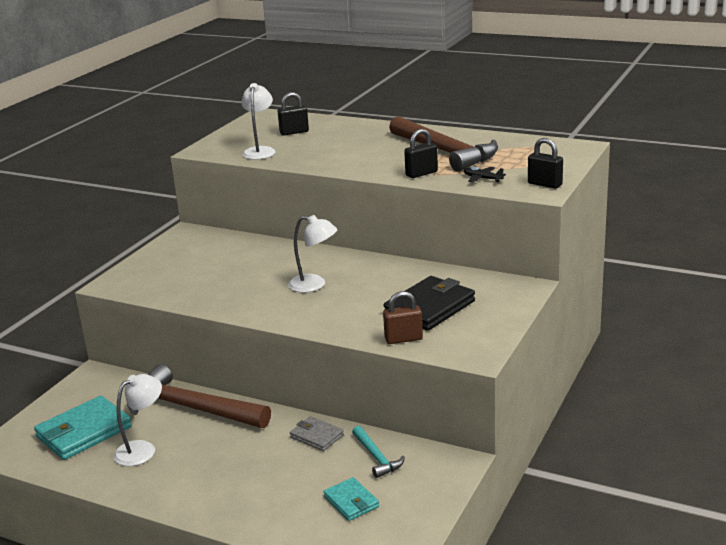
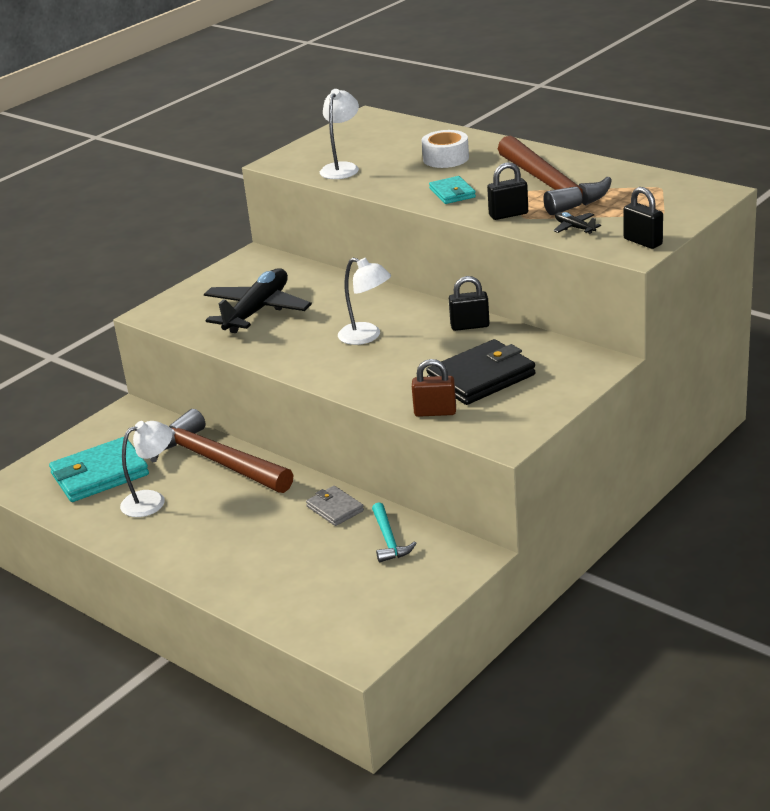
camera: 15 degrees right, 5 degrees up
(207, 274) = (257, 311): none -> black plane
(294, 132) = (391, 145): black padlock -> black padlock (470, 326)
(345, 138) = (446, 158): none -> white tape
(351, 502) = (343, 584): turquoise wallet -> turquoise wallet (452, 193)

